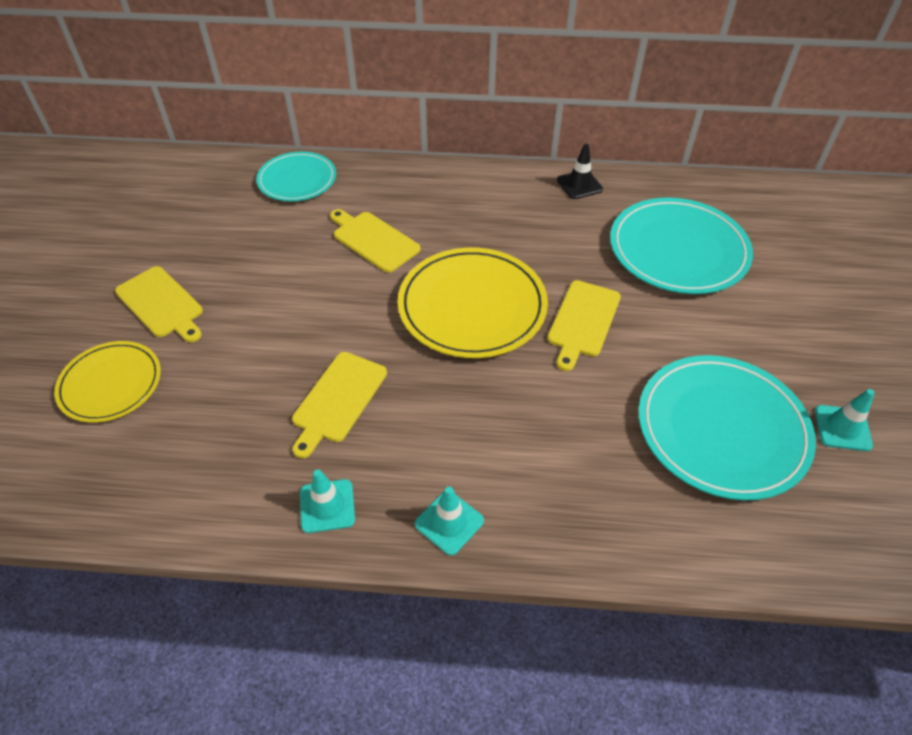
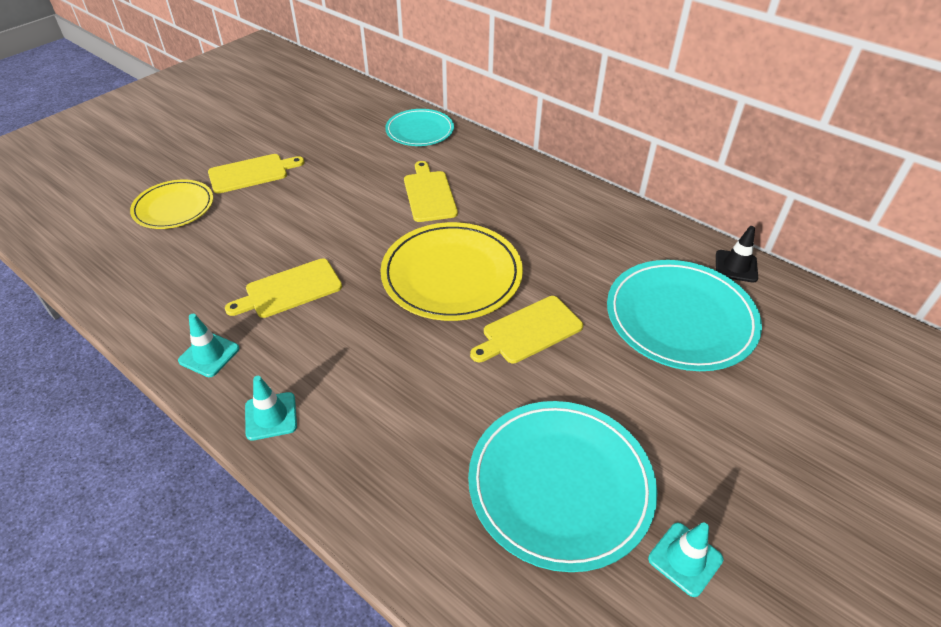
camera: 35 degrees right, 5 degrees down
(161, 304) = (251, 173): yellow cutting board -> yellow cutting board turned 105 degrees counterclockwise
(579, 185) = (642, 225): black traffic cone -> black traffic cone (736, 266)

